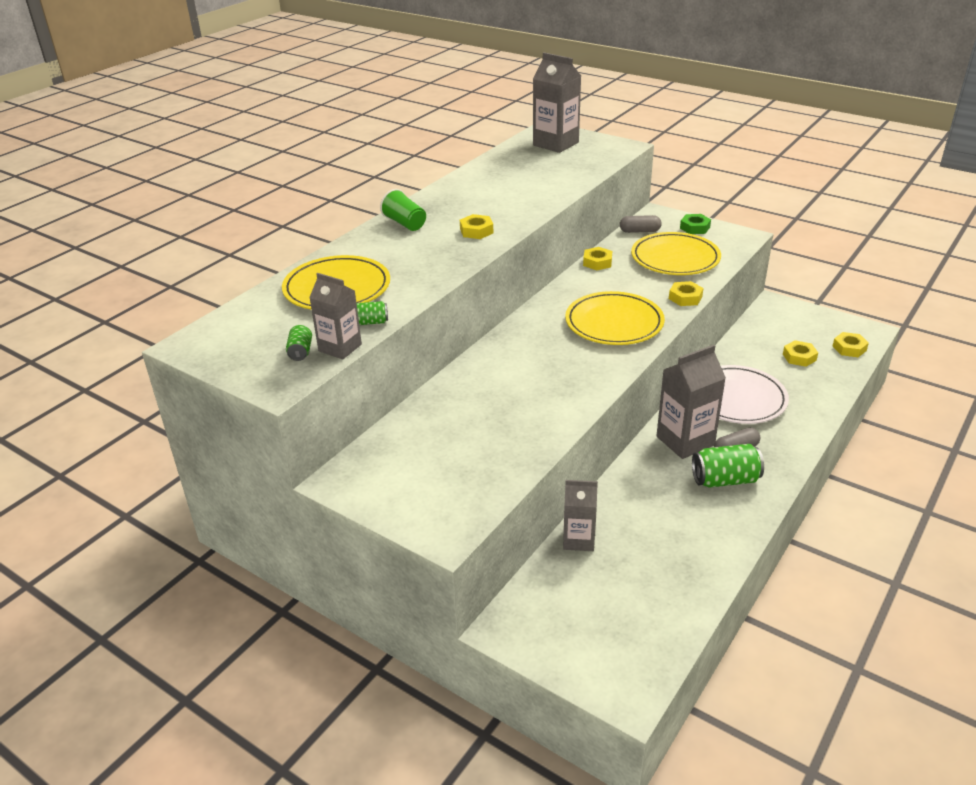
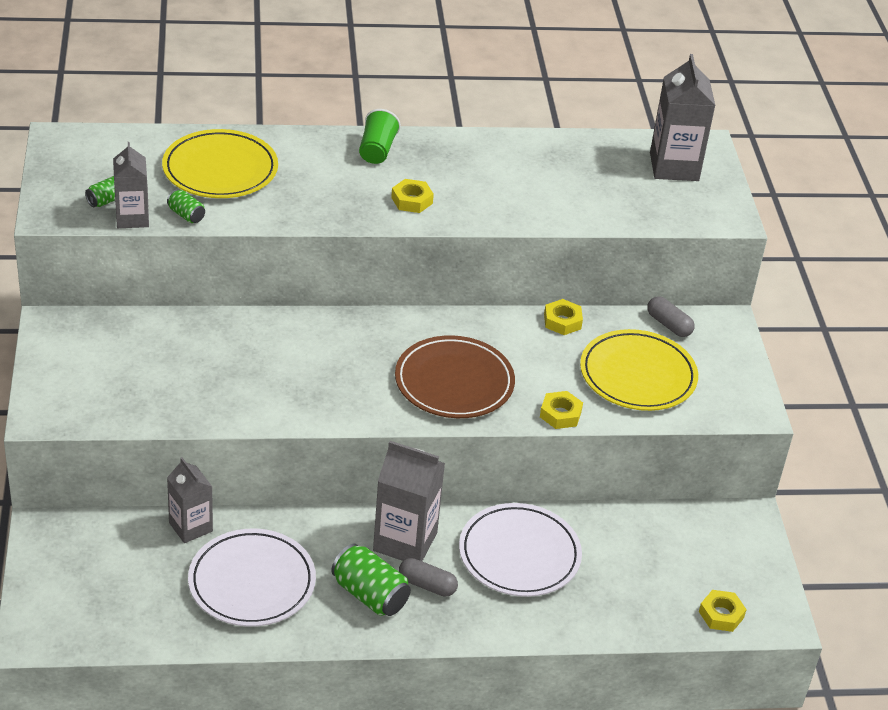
camera: 45 degrees right, 5 degrees up
(614, 323) = (454, 382): yellow plate -> brown plate
(666, 533) = (252, 582): none -> white plate
(694, 228) = (728, 364): green nut -> none
(799, 357) = (655, 577): yellow nut -> none

